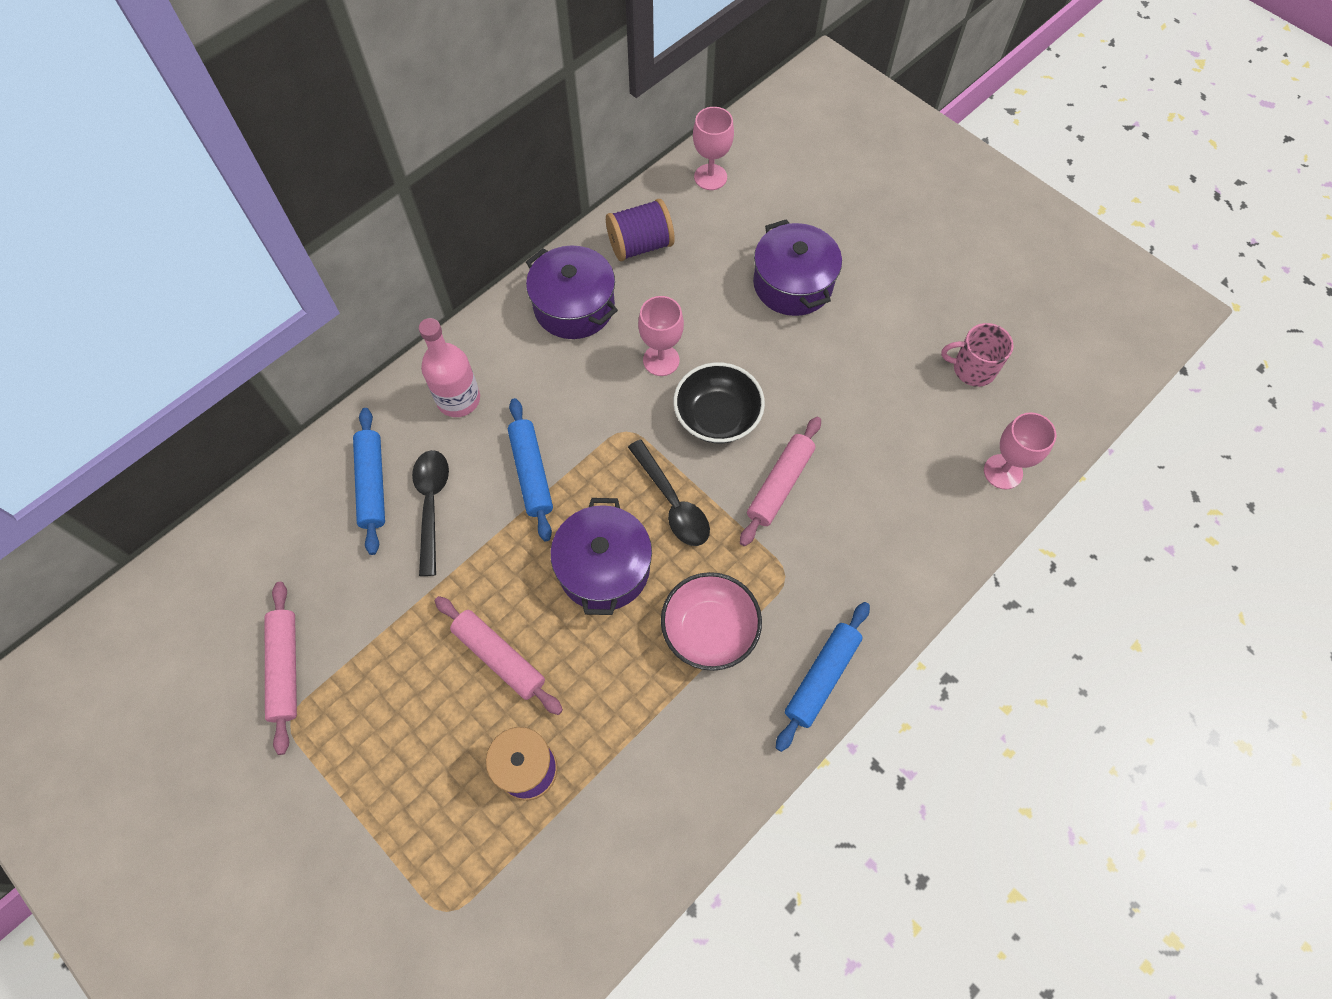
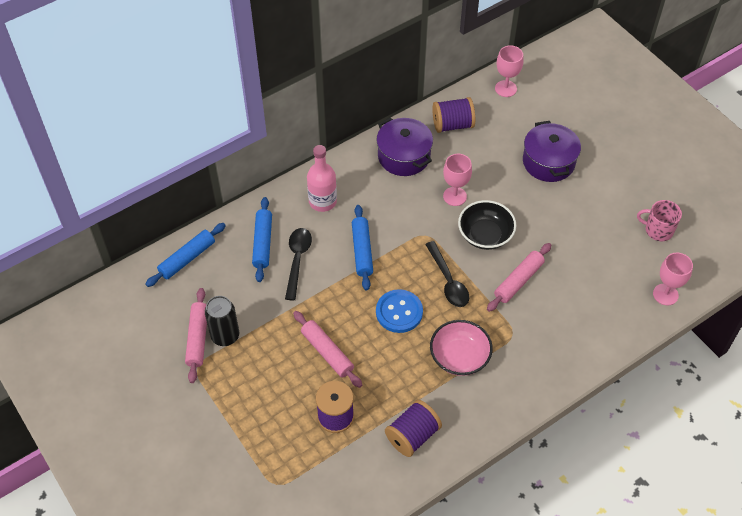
camera: 10 degrees right, 10 degrees down
(330, 656) = (225, 336): none -> black can
(604, 568) = (399, 312): purple pot -> blue button
(656, 781) = (412, 436): none -> purple spool
(822, 677) = (525, 395): blue rolling pin -> blue rolling pin (187, 259)

